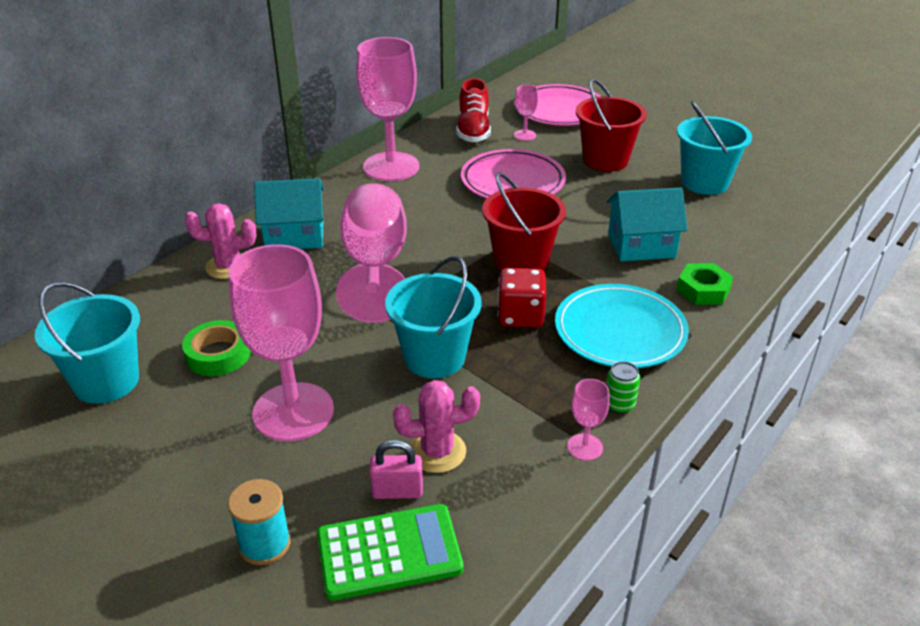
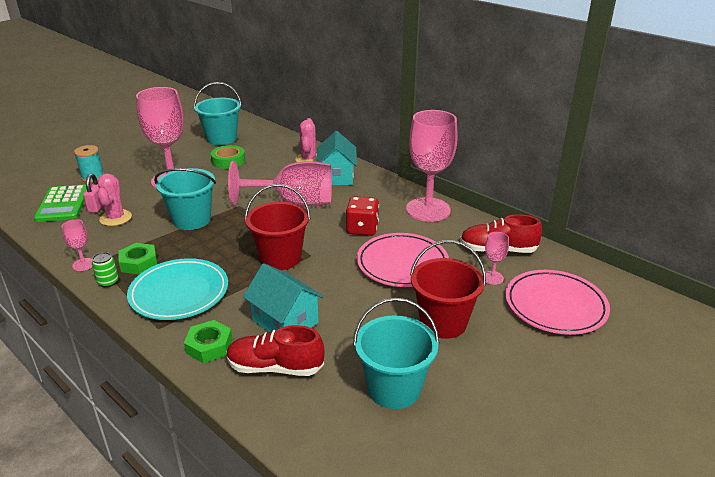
camera: 95 degrees right, 5 degrees down
(520, 316) = (217, 253): red dice -> red dice (362, 229)
(564, 386) = (139, 263): none -> green nut
(641, 246) = (285, 322): turquoise house -> turquoise house turned 45 degrees counterclockwise
(712, 244) = (275, 367): none -> red shoe

